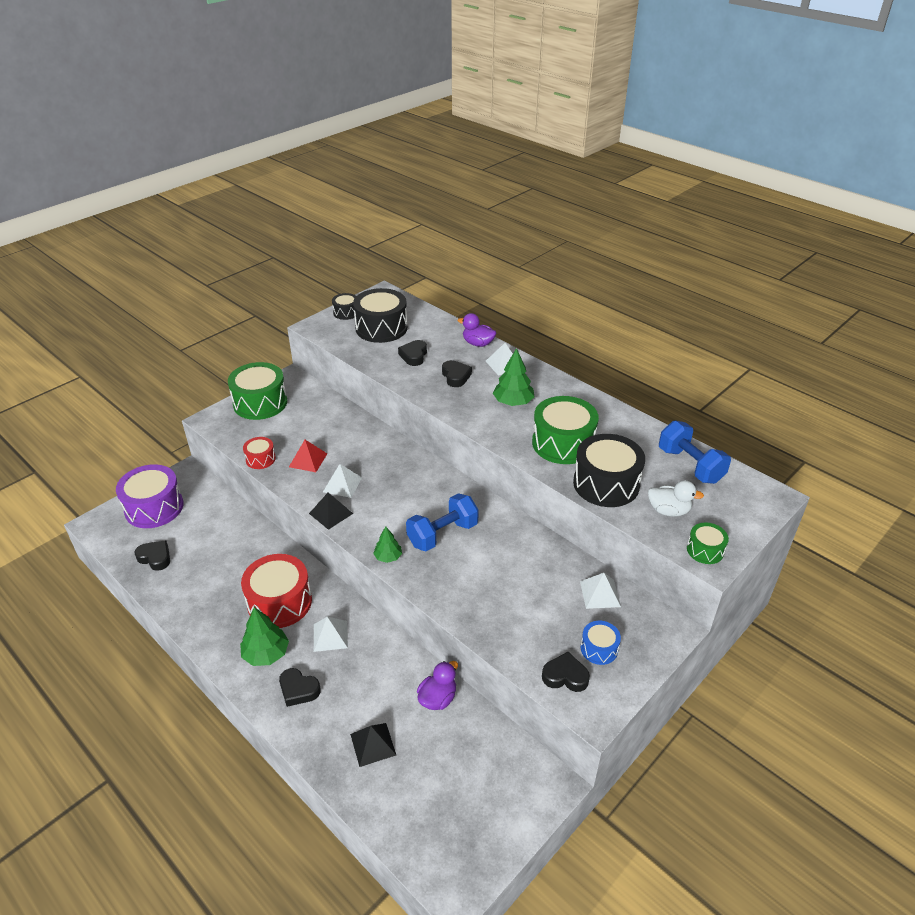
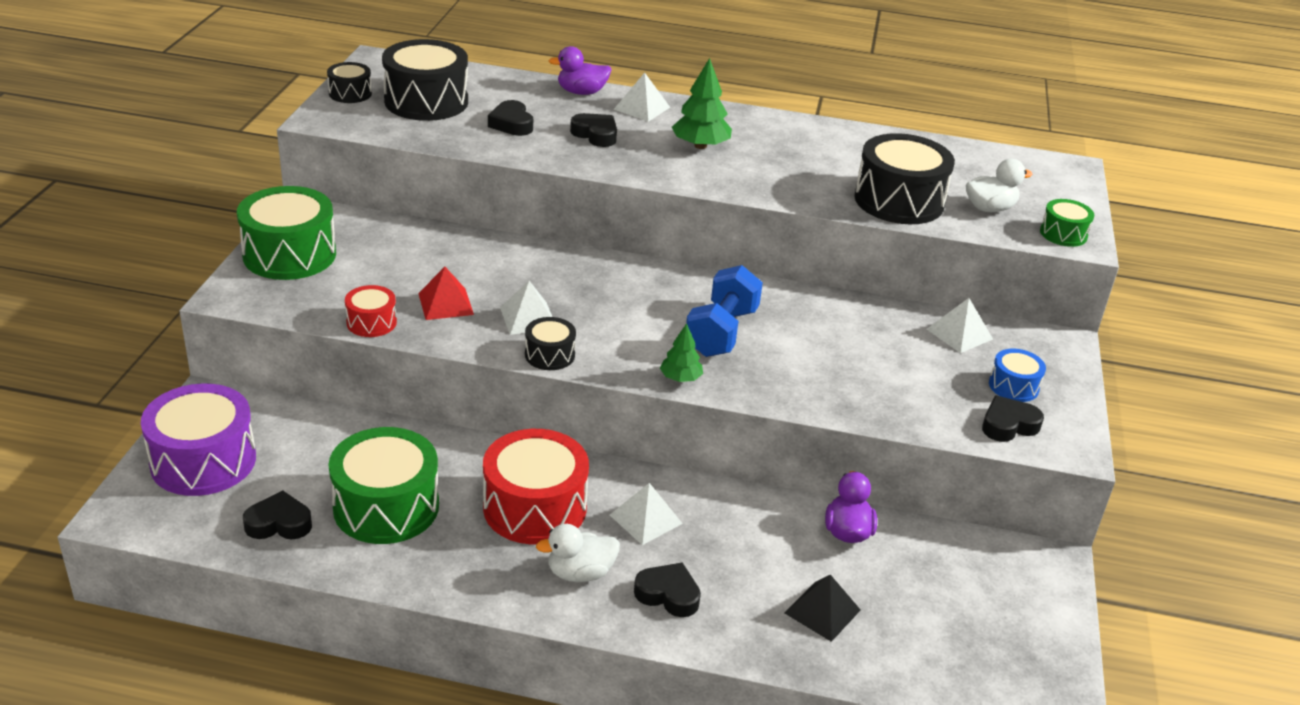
camera: 35 degrees left, 5 degrees down
(266, 654) = (580, 573): green tree -> white duck
(298, 690) = (668, 594): black heart -> black heart turned 150 degrees counterclockwise
(331, 513) = (549, 355): black pyramid -> black drum
(563, 443) = (807, 173): green drum -> green drum (386, 507)
(690, 465) = (963, 160): blue dumbbell -> none

